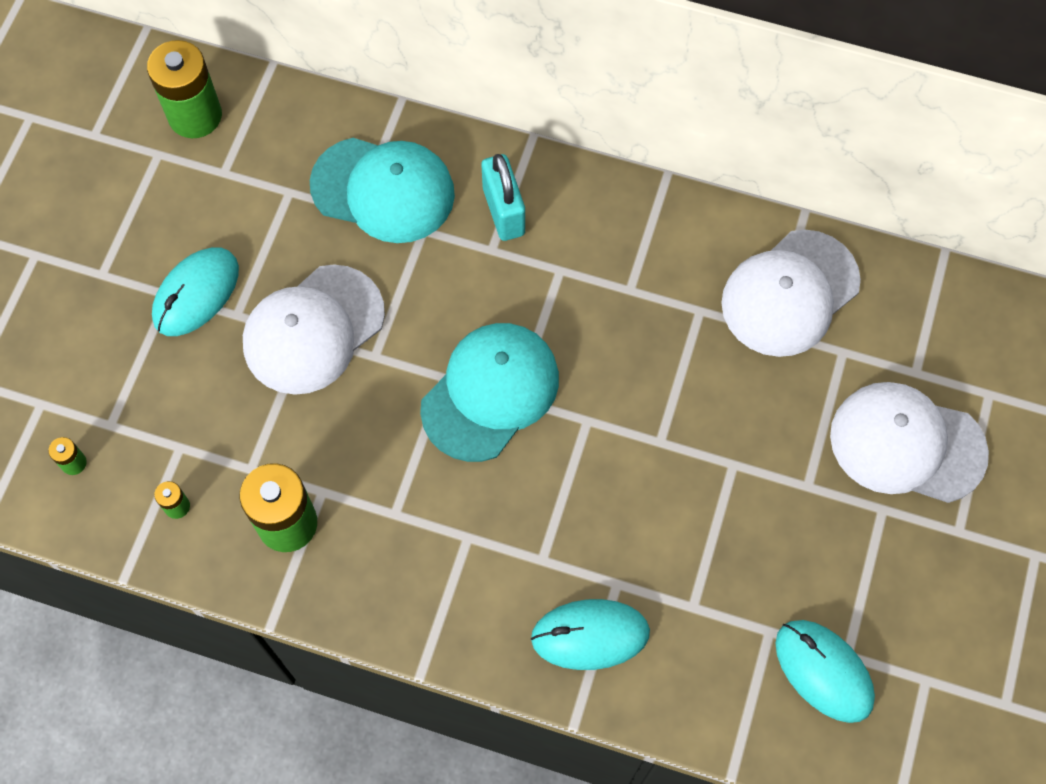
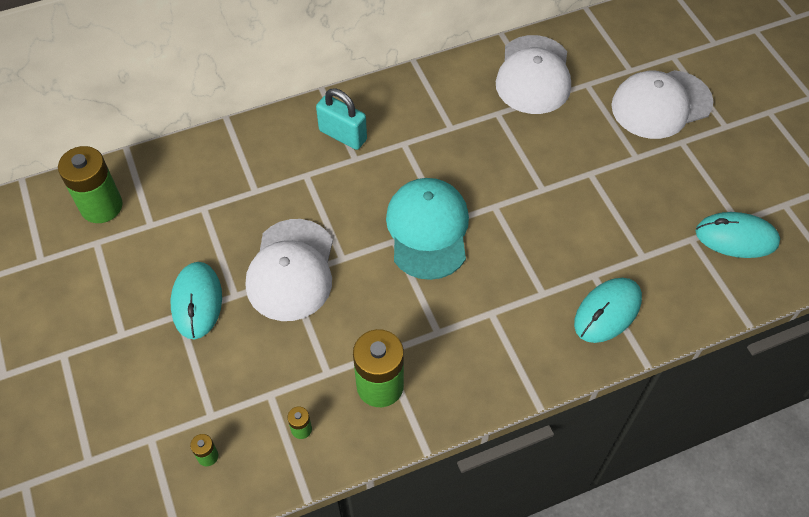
camera: 40 degrees left, 10 degrees down
(383, 190) = (261, 170): turquoise cap -> none

